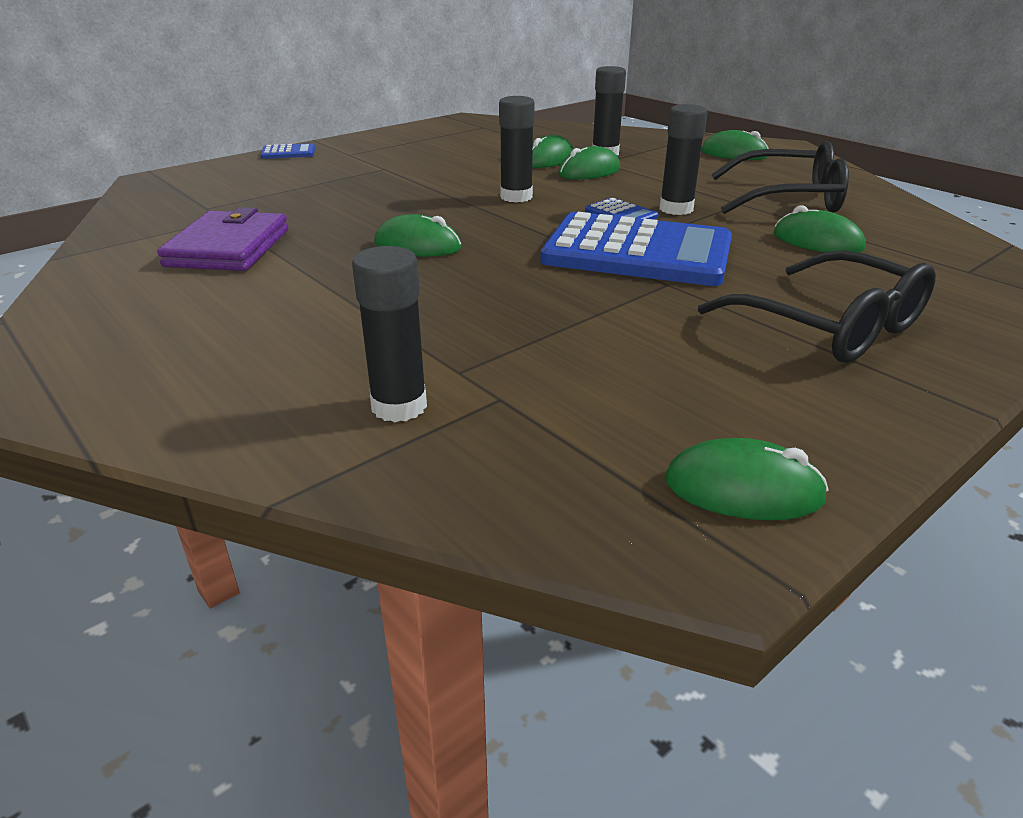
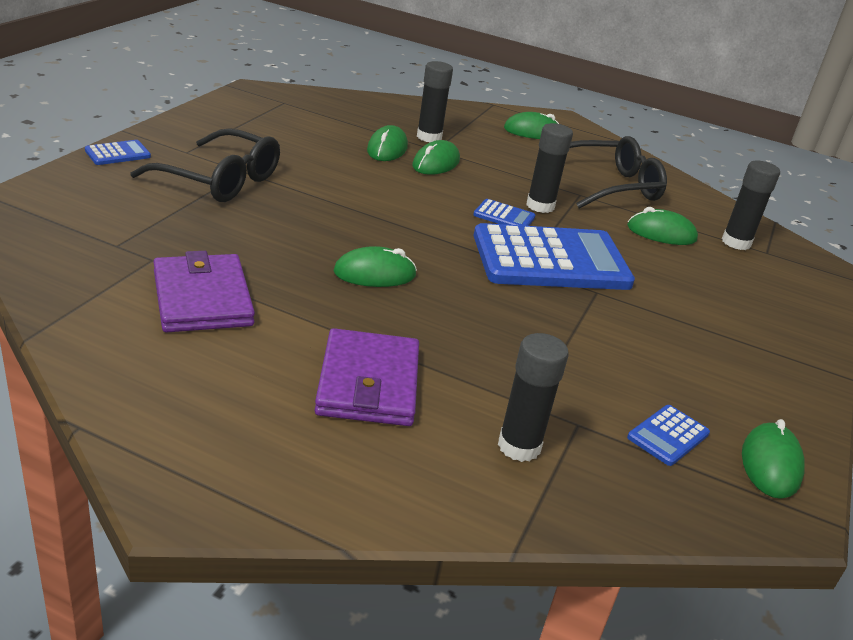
camera: 30 degrees left, 0 degrees up
(300, 327) = (368, 383): none -> purple wallet
(516, 197) = (402, 202): black glue stick -> black glue stick (736, 242)
(612, 430) = (668, 436): none -> blue calculator
(743, 489) = (770, 464): green mouse -> green mouse turned 60 degrees counterclockwise
(829, 326) = (724, 318): black glasses -> black glasses (220, 180)

